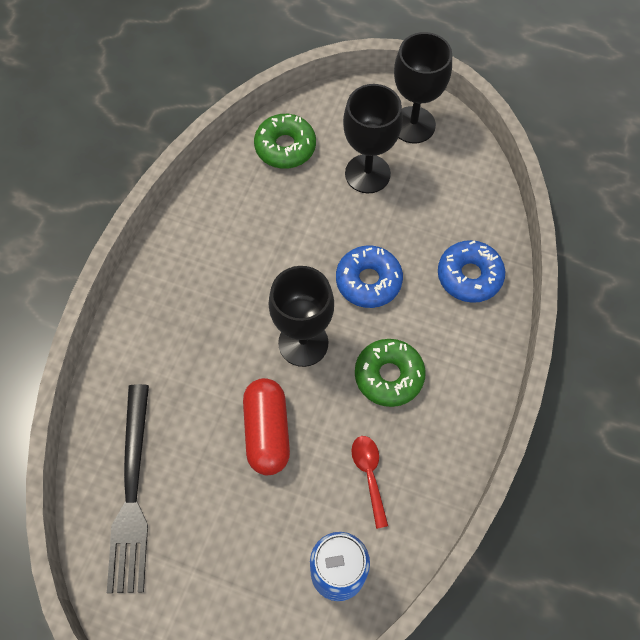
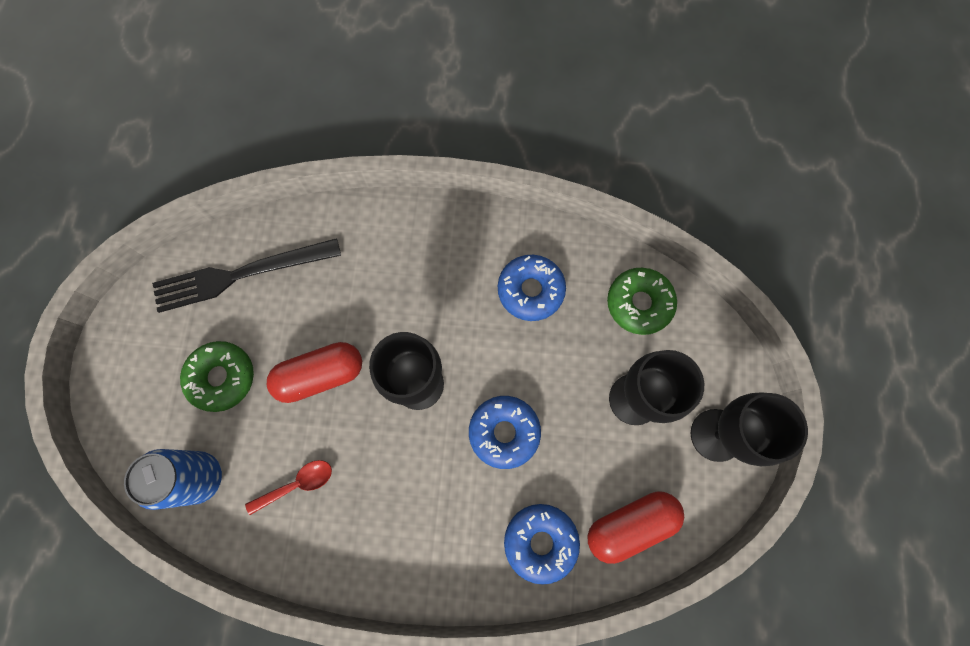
camera: 75 degrees right, 10 degrees up
(244, 227) = (530, 290): none -> blue donut
(389, 376) = (403, 479): green donut -> green donut (222, 377)
(470, 205) = (630, 525): none -> red capsule

